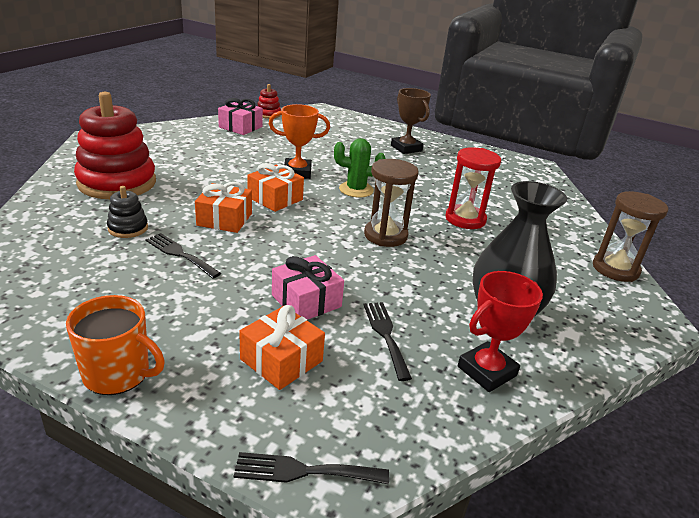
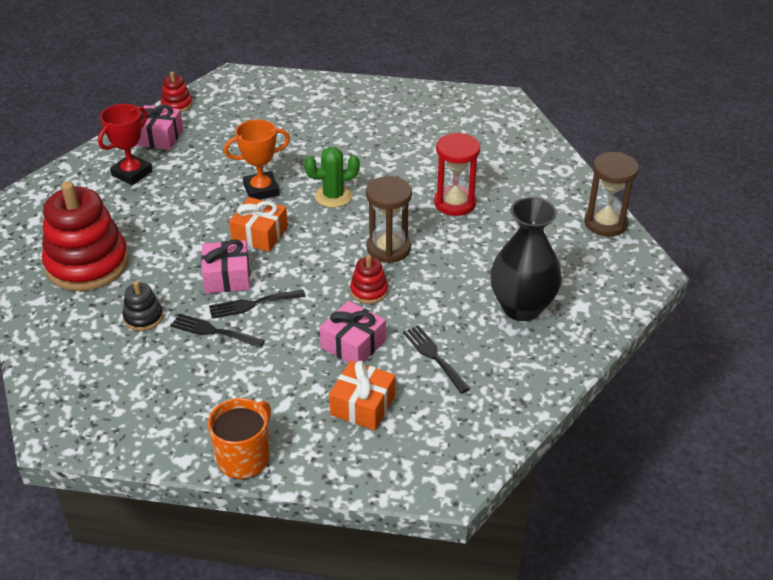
camera: 15 degrees left, 10 degrees up
(118, 374) = (244, 458): orange mug -> orange mug turned 60 degrees counterclockwise
(224, 219) = (227, 277): orange gift -> pink gift
(303, 471) = (424, 482): black fork -> black fork (252, 304)
(348, 262) = (369, 291): none -> red stacking toy
(406, 148) = (357, 115): brown trophy -> none
(486, 371) = (524, 363): red trophy -> red trophy (132, 173)

